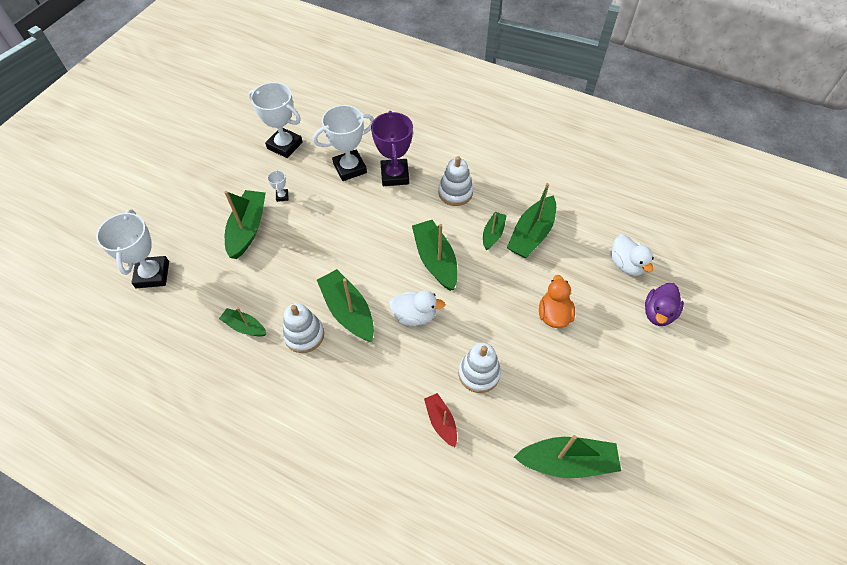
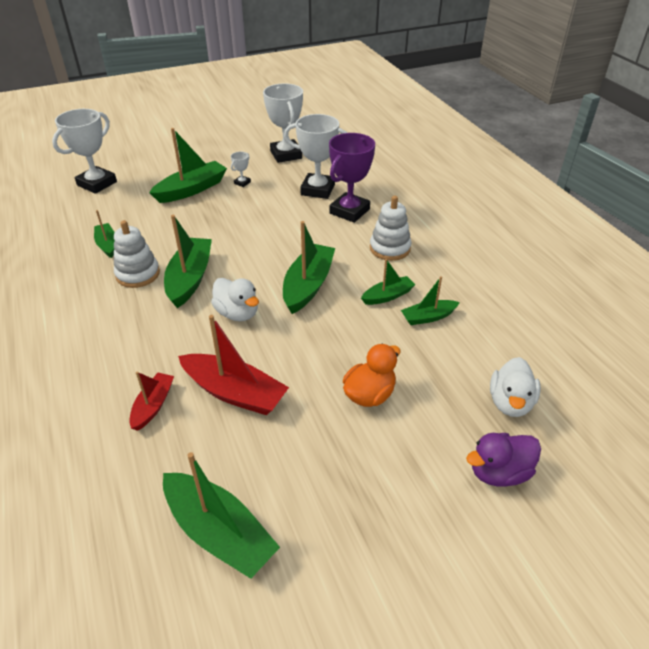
camera: 40 degrees right, 15 degrees down
(479, 373) = (234, 392): white stacking toy -> red boat
(531, 234) = (428, 317): green boat -> green boat, size x0.58

